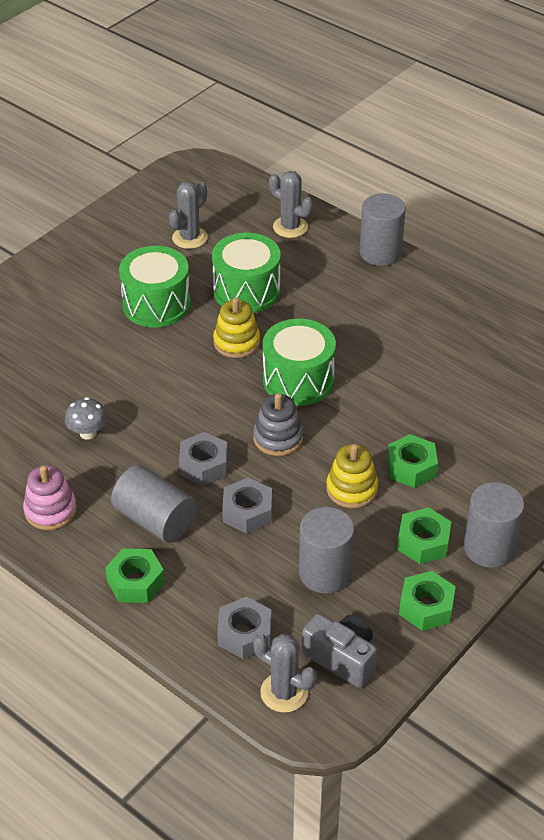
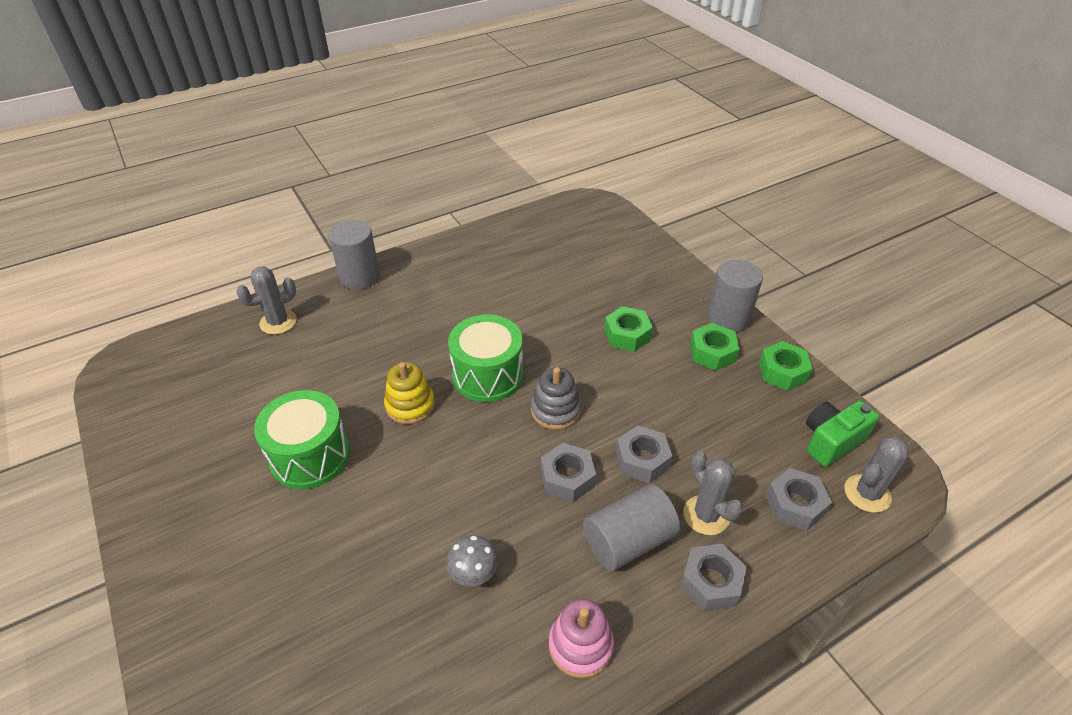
camera: 70 degrees left, 0 degrees up
(135, 582) = (710, 582): green nut -> grey nut
(189, 238) = (229, 400): grey cactus -> grey cactus (706, 515)
(246, 291) = (343, 378): green drum -> none
(325, 573) = (732, 425): grey cylinder -> none
(342, 658) = (831, 441): grey camera -> green camera
(352, 489) = (638, 378): yellow stacking toy -> none

